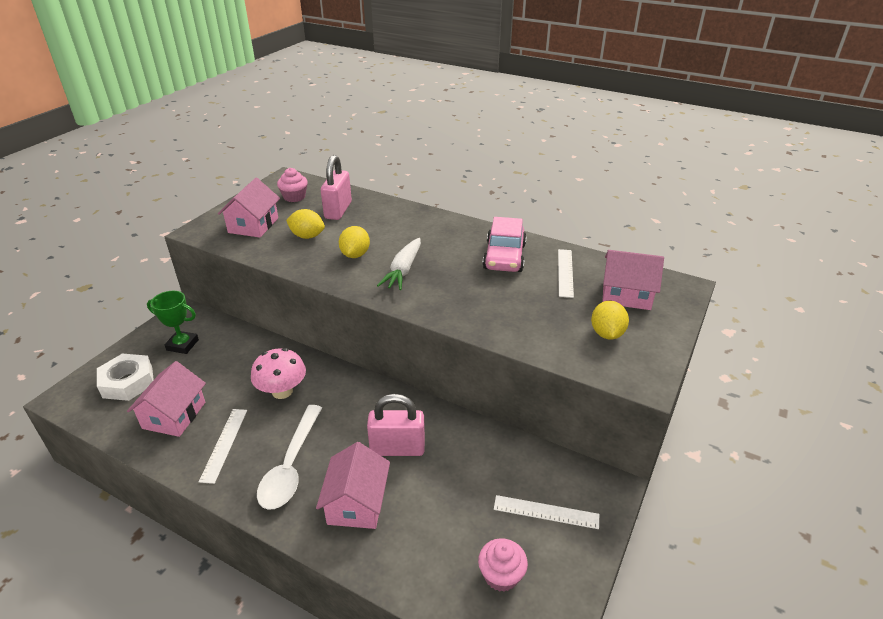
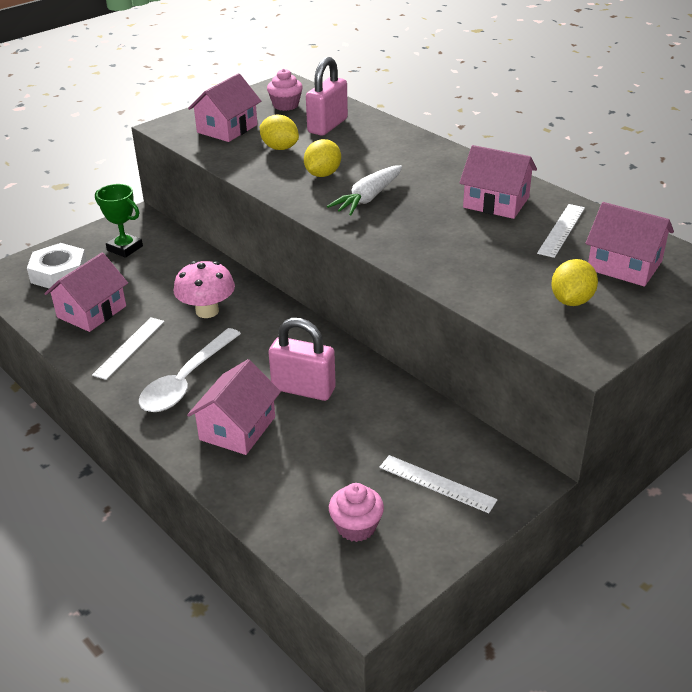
camera: 20 degrees right, 0 degrees up
(504, 257) = (496, 202): pink car -> pink house

